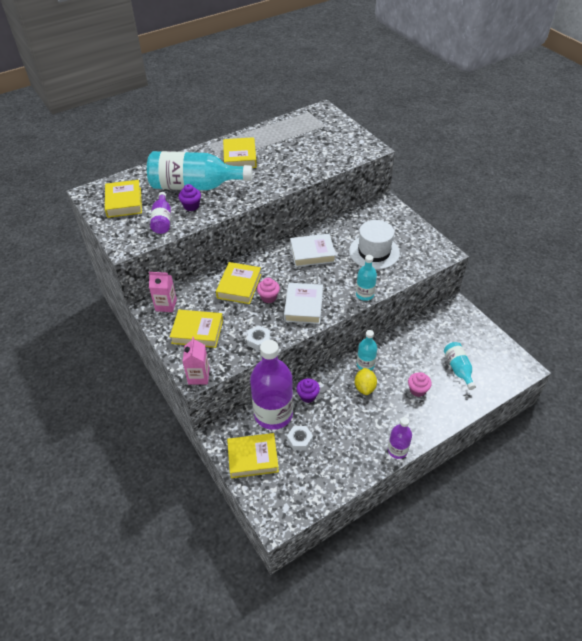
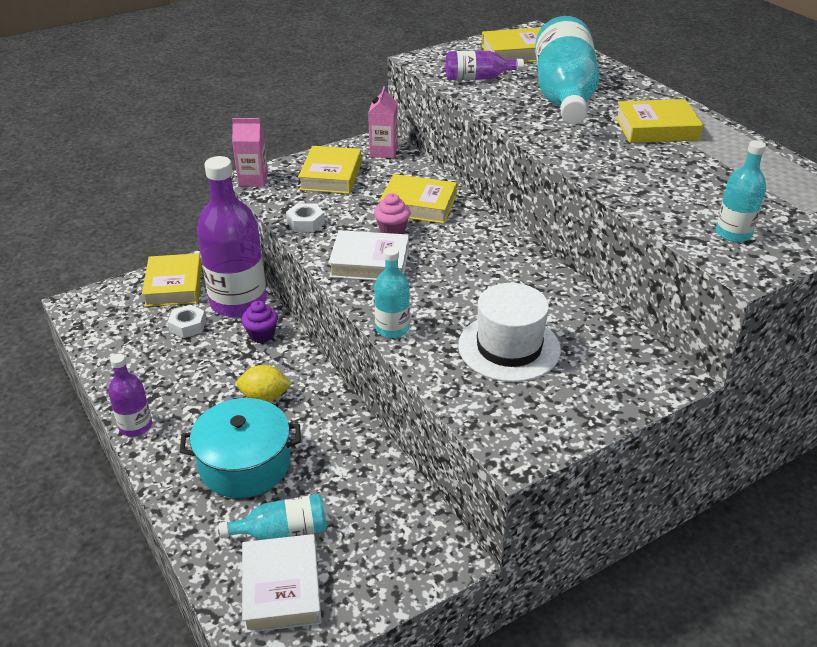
camera: 90 degrees right, 10 degrees down
(191, 206) = (513, 95): purple cupcake -> none
(312, 253) = (498, 274): white book -> white book (281, 588)
(365, 364) = (312, 401): turquoise bottle -> turquoise bottle (733, 233)
(417, 390) = (245, 464): pink cupcake -> turquoise pot

